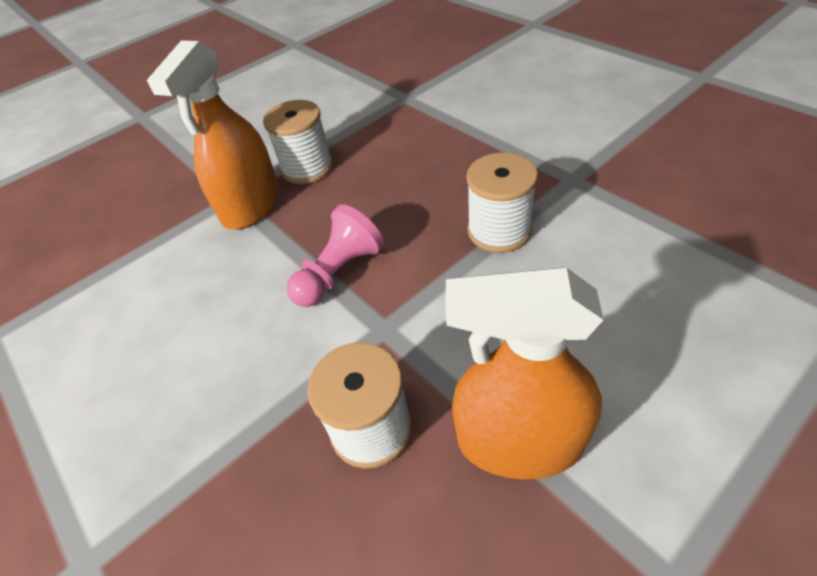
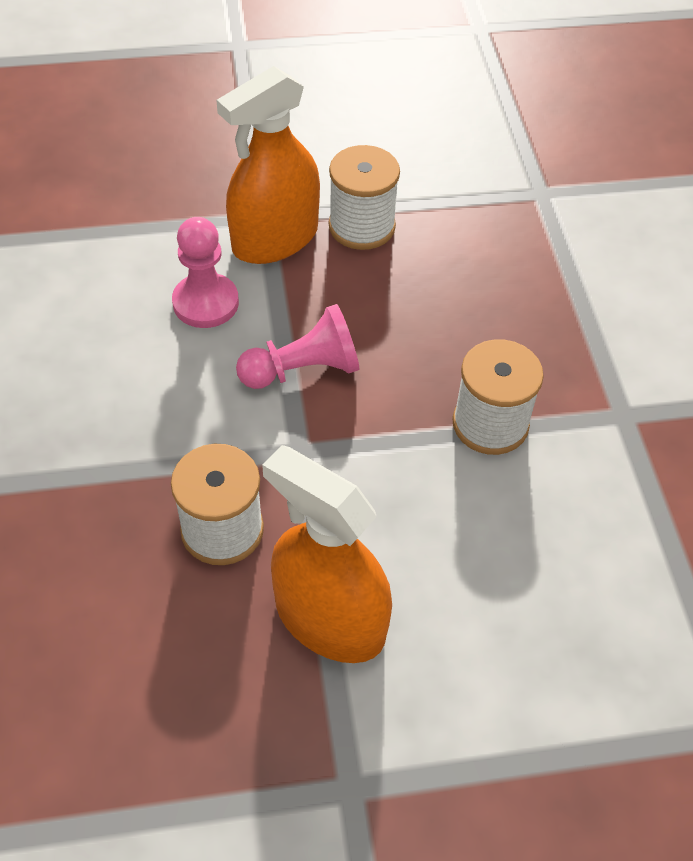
camera: 25 degrees right, 5 degrees up
(228, 271) = (205, 303): none -> pink pawn

